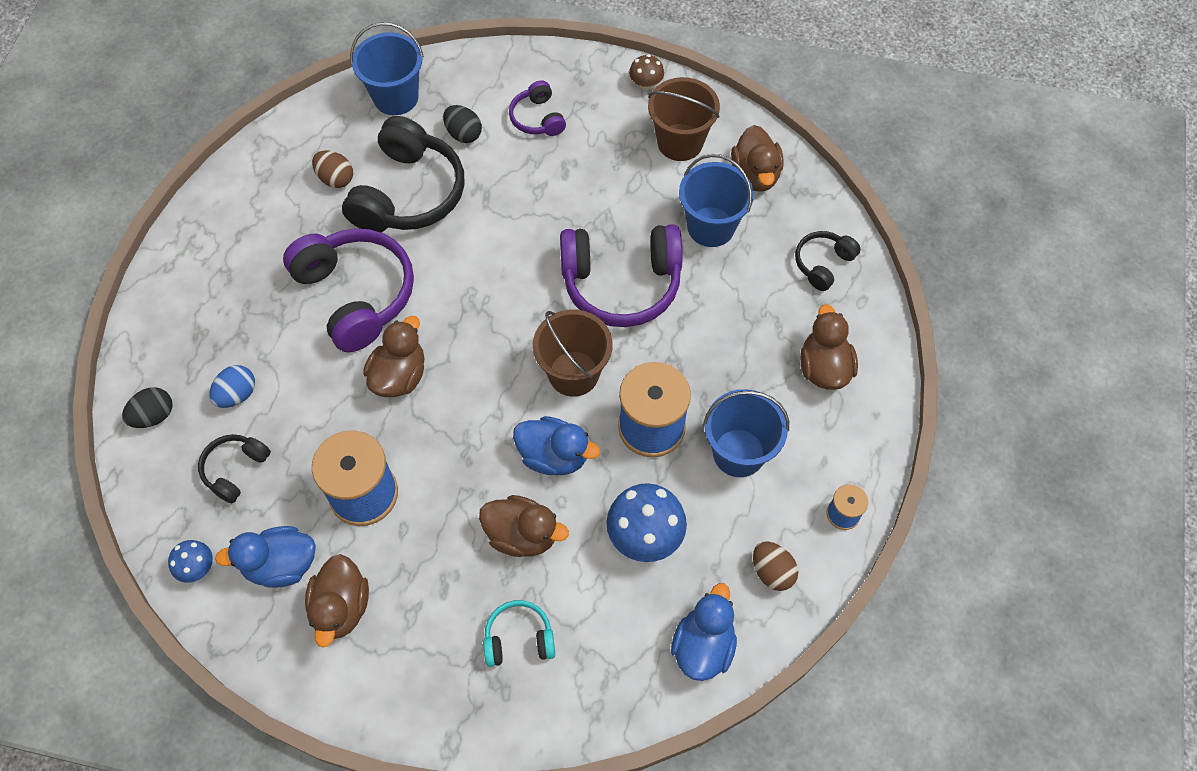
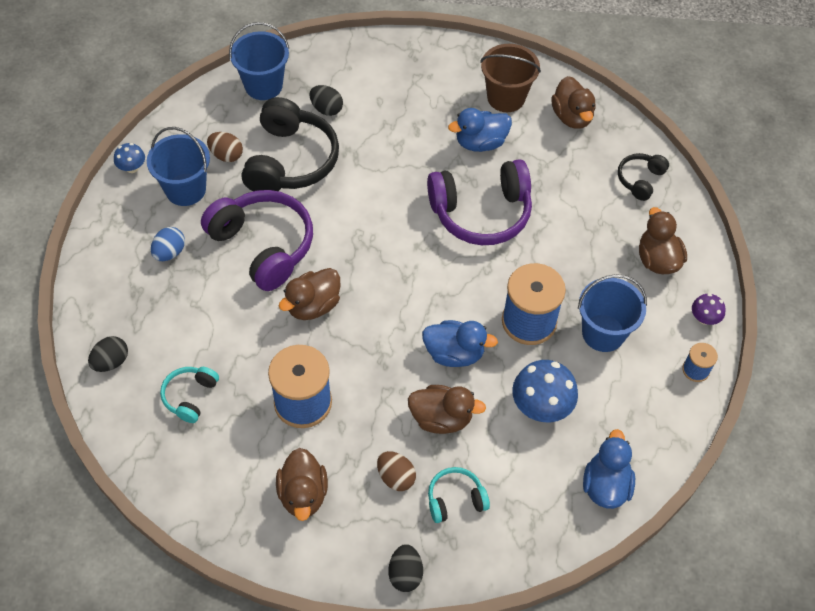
camera: 10 degrees left, 5 degrees down
(197, 567) = (174, 478): blue mushroom -> blue mushroom (132, 167)
(235, 469) = (190, 396): black headphones -> turquoise headphones
(237, 394) = (179, 336): blue egg -> blue egg (169, 252)
(281, 565) = (245, 467): blue duck -> blue duck (480, 143)
(399, 376) = (313, 305): brown duck -> brown duck turned 150 degrees counterclockwise
(441, 723) = (405, 574): none -> black egg
(537, 118) = (385, 90): purple headphones -> none
(573, 373) = (457, 287): brown bucket -> none
(646, 84) = (468, 55): brown mushroom -> none
(711, 227) = (544, 161): blue bucket -> blue bucket (185, 189)
(772, 572) = (649, 421): brown egg -> brown egg (396, 477)
(867, 449) = (704, 318): none -> purple mushroom

